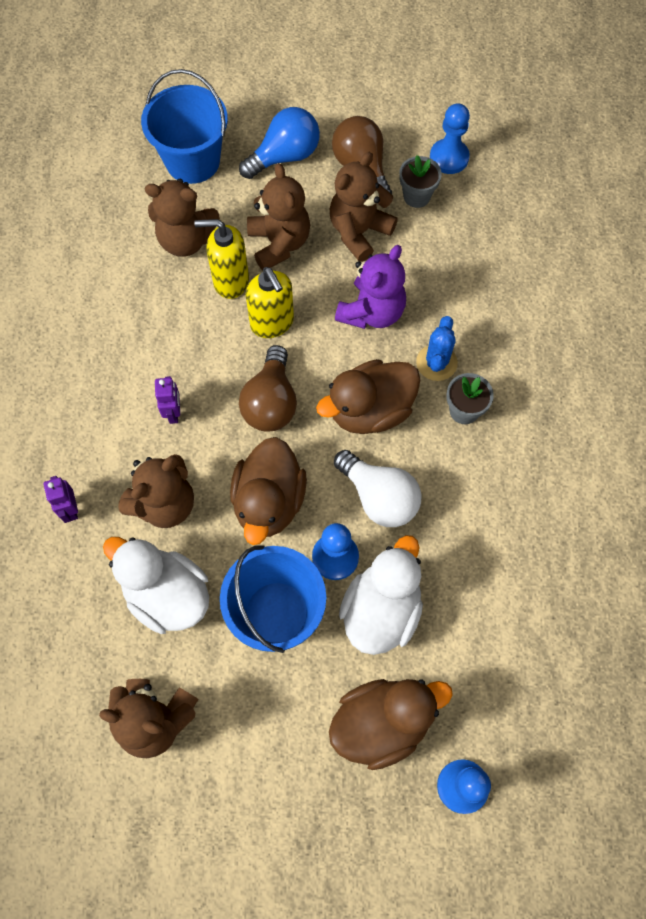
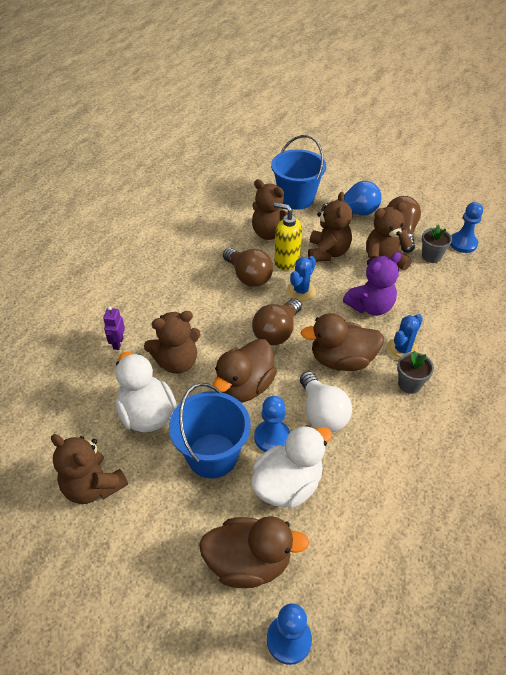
camera: 25 degrees right, 20 degrees down
(173, 413) = (211, 316): purple robot -> none
(191, 328) = (248, 277): none -> brown light bulb
(272, 323) = (301, 291): yellow soap dispenser -> blue cactus

